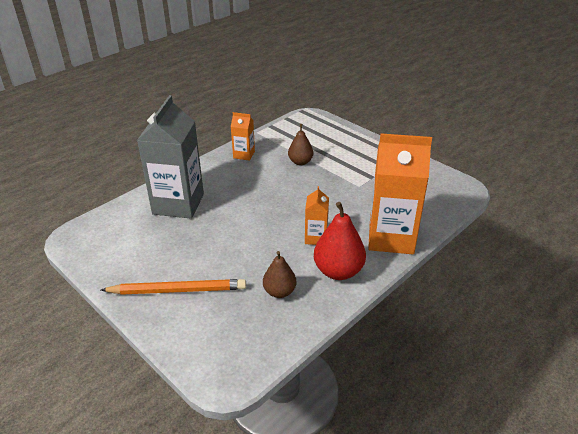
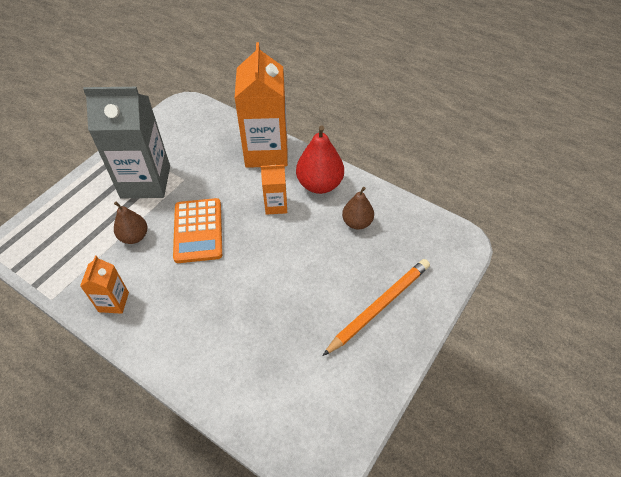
camera: 100 degrees left, 15 degrees up
(177, 290) = (379, 306): orange pencil -> orange pencil turned 60 degrees clockwise
(178, 204) = (233, 351): grey carton -> grey carton (145, 182)
(298, 192) = (198, 230): none -> orange calculator

